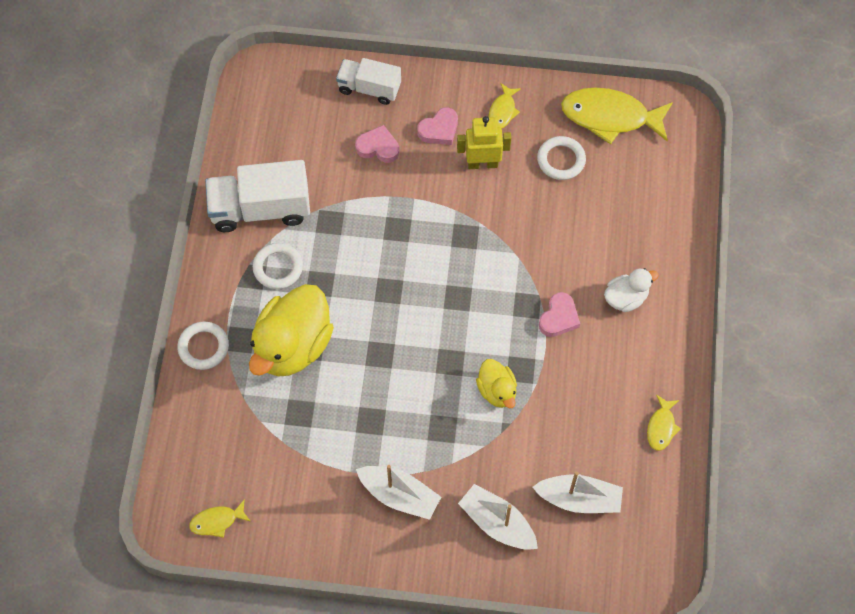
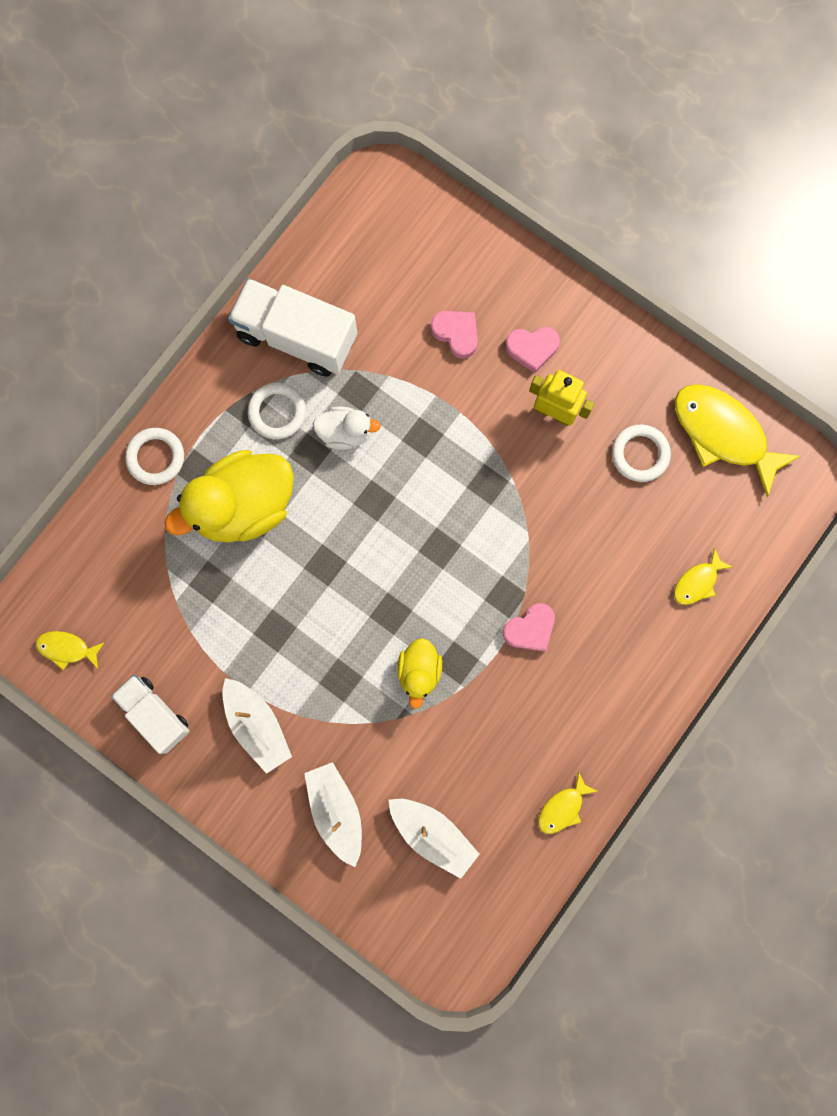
camera: 30 degrees right, 15 degrees up
(369, 88) = (486, 261): white truck -> white truck (155, 714)
(503, 111) = (612, 364): yellow fish -> yellow fish (697, 582)
(626, 298) = (613, 647): white duck -> white duck (345, 433)

